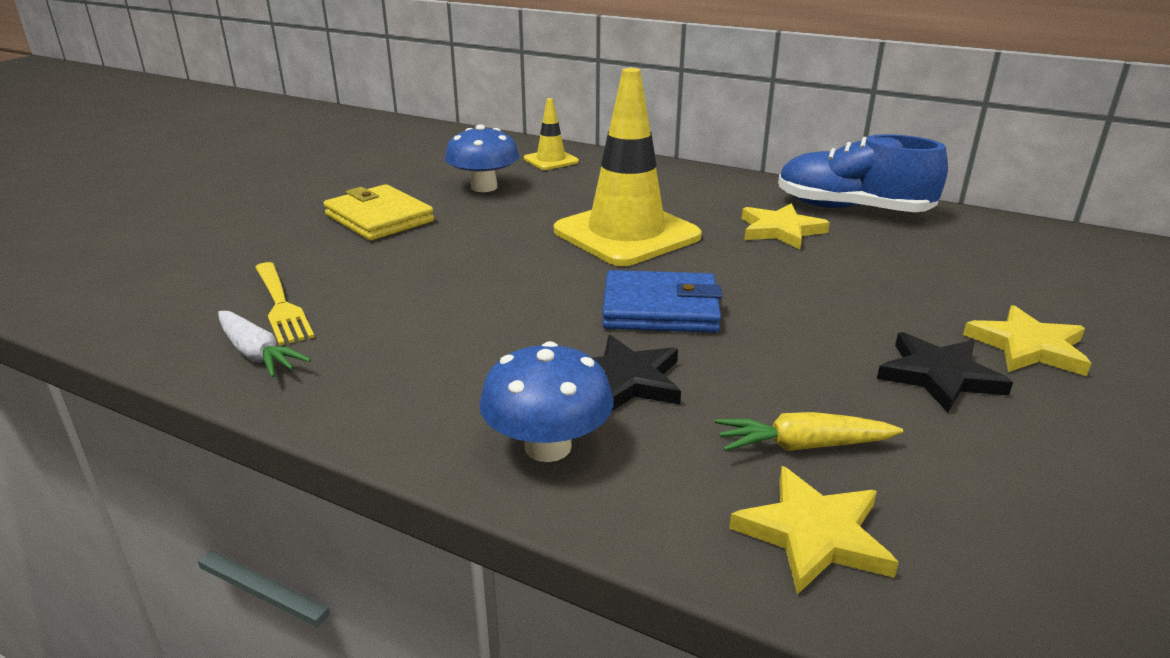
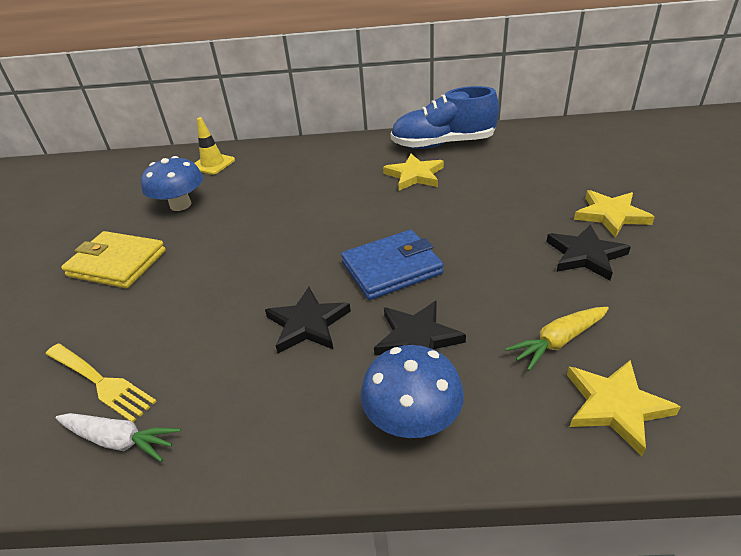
camera: 25 degrees left, 10 degrees up
(516, 327) = (307, 324): none -> black star
(626, 234) = (319, 212): yellow traffic cone -> none

